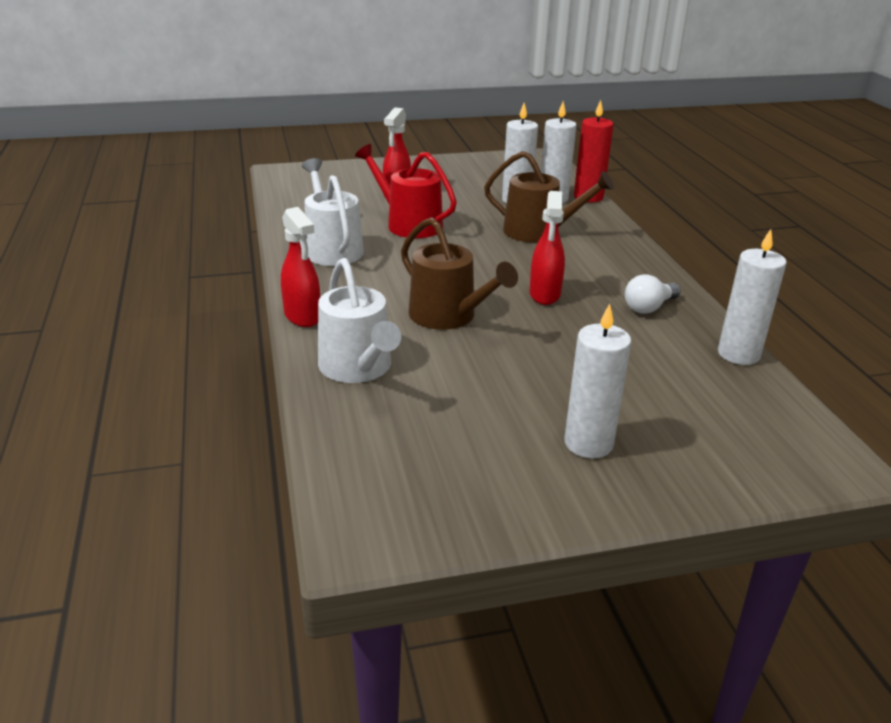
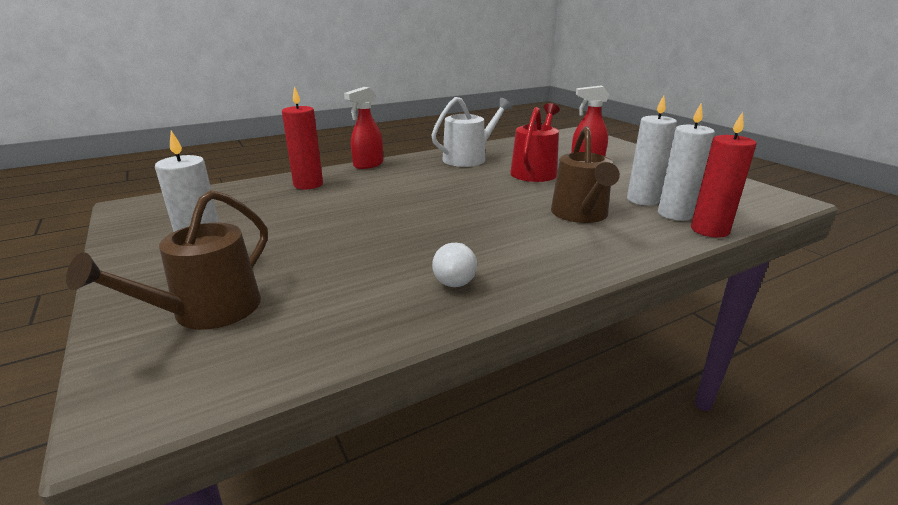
camera: 75 degrees right, 5 degrees down
(358, 368) = (308, 184): white watering can -> red candle
(448, 316) = (389, 199): brown watering can -> brown watering can (208, 311)
(544, 295) = (448, 227): red spray bottle -> none
(649, 307) = (455, 277): white light bulb -> white light bulb turned 120 degrees counterclockwise
(738, 354) = (372, 337): white candle -> none

